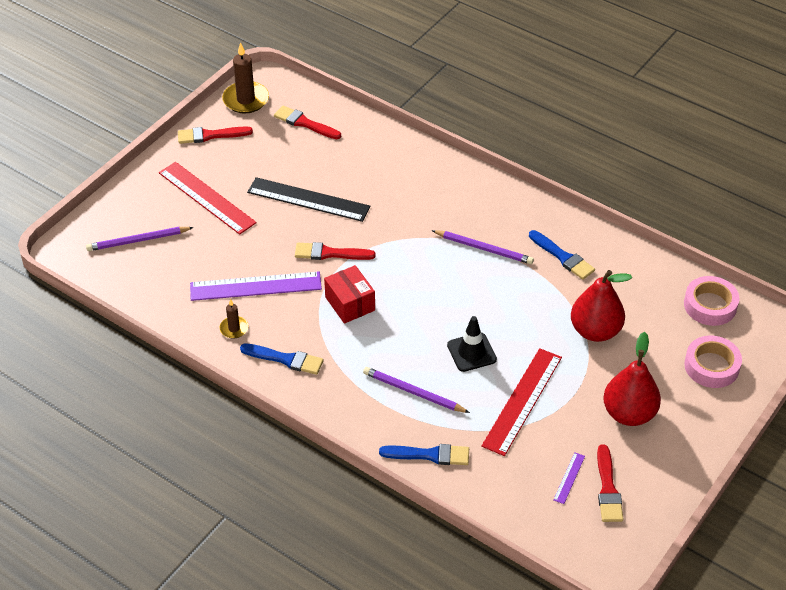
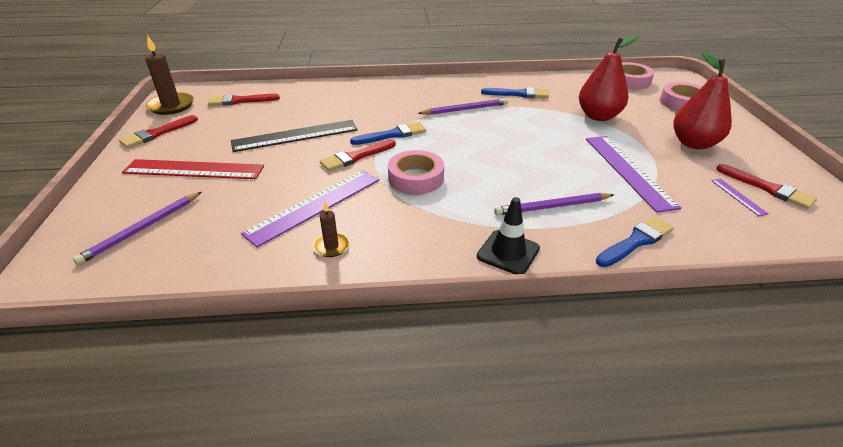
camera: 40 degrees left, 10 degrees down
(285, 359) = (414, 243): blue brush -> blue brush (392, 135)
(350, 303) = (416, 178): red box -> pink tape
(471, 352) = (549, 162): black traffic cone -> black traffic cone (508, 252)
(522, 401) = (628, 171): red ruler -> purple ruler

